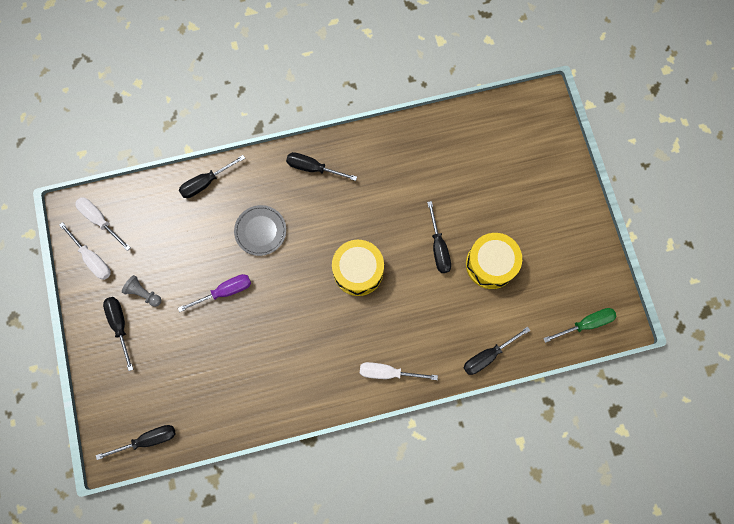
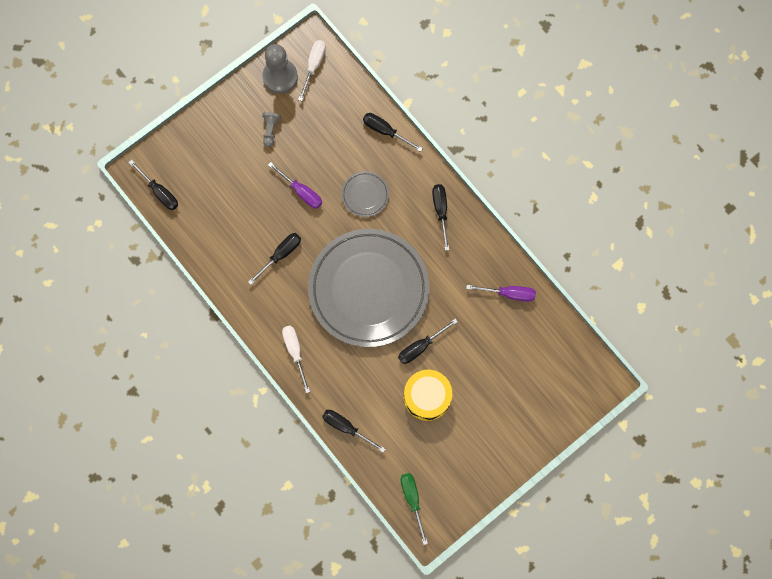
camera: 65 degrees right, 0 degrees up
(92, 258) = (280, 77): white screwdriver -> grey pawn
(120, 325) = (237, 125): black screwdriver -> black screwdriver (281, 255)
(358, 271) = (368, 289): yellow drum -> grey plate
(424, 144) = (509, 293): none -> purple screwdriver
(585, 324) = (412, 500): green screwdriver -> green screwdriver turned 150 degrees counterclockwise

